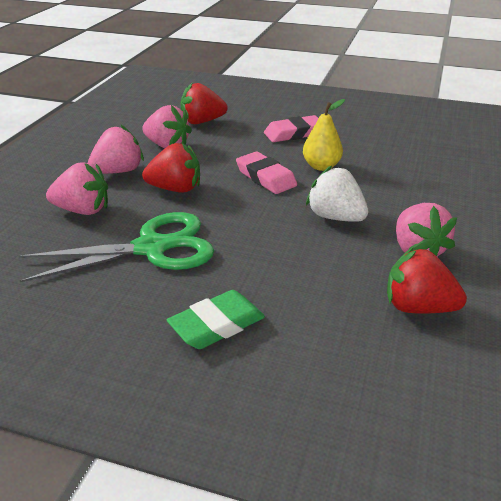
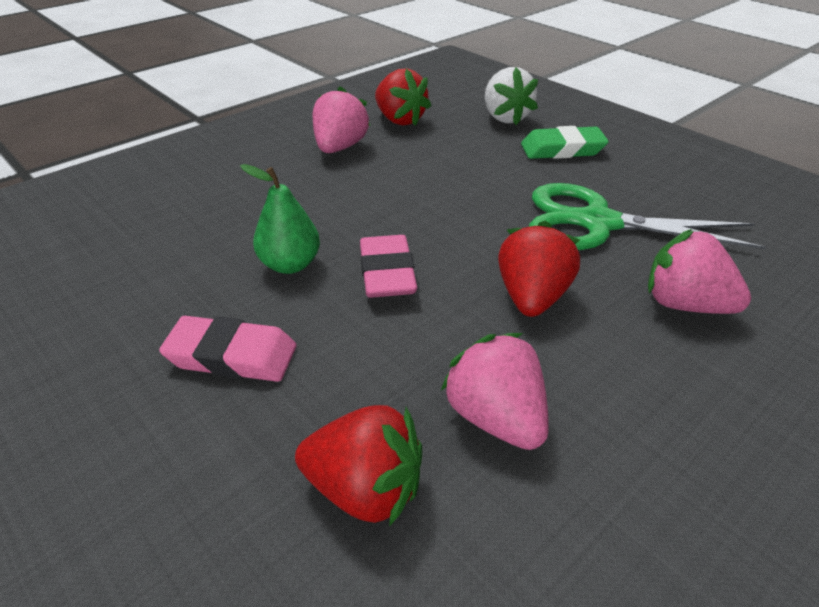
camera: 150 degrees left, 5 degrees up
(118, 171) = (618, 373): pink strawberry -> none
(175, 189) = (532, 297): red strawberry -> red strawberry turned 75 degrees clockwise
(321, 166) = (290, 265): yellow pear -> green pear
(335, 217) = (369, 194): white strawberry -> white strawberry (505, 117)

